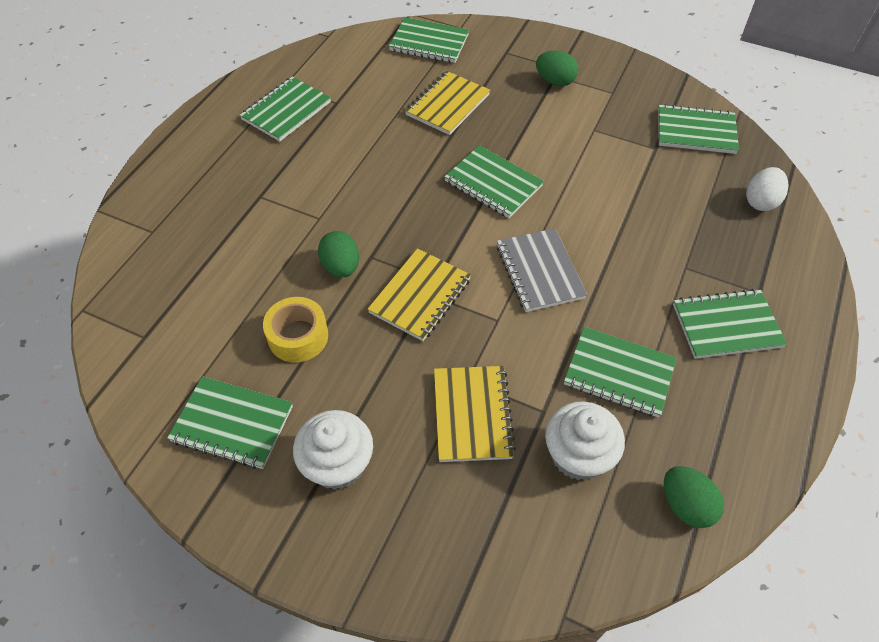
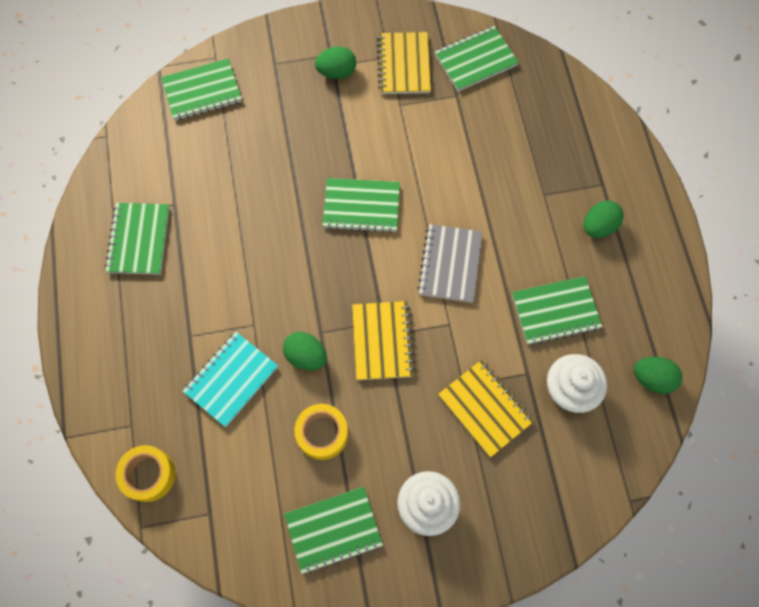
camera: 35 degrees left, 15 degrees up
(128, 275) = (149, 475): none -> yellow tape
(262, 246) = (231, 379): none -> turquoise notebook
(447, 105) = (268, 150): yellow notebook -> yellow notebook (403, 65)
(539, 272) = (450, 264): grey notebook -> grey notebook turned 60 degrees clockwise
(726, 326) = (598, 226): green notebook -> green egg
(760, 201) = (559, 101): white egg -> none

